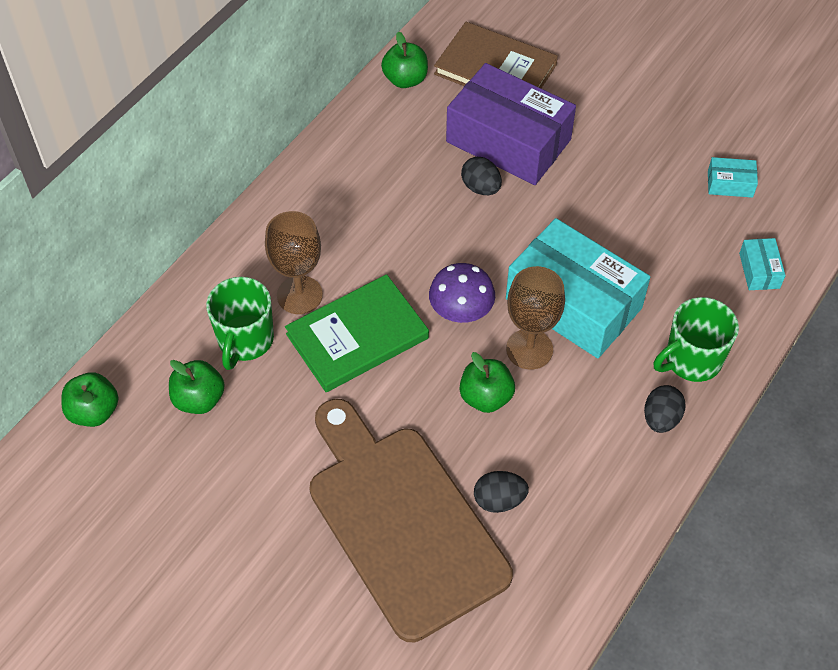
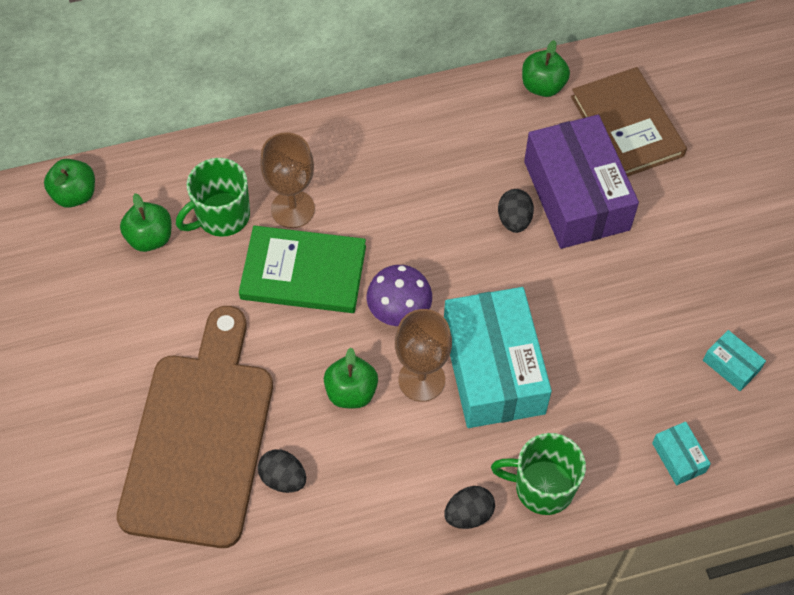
camera: 40 degrees right, 5 degrees up
(759, 270) = (678, 457): turquoise box -> turquoise box turned 60 degrees counterclockwise

